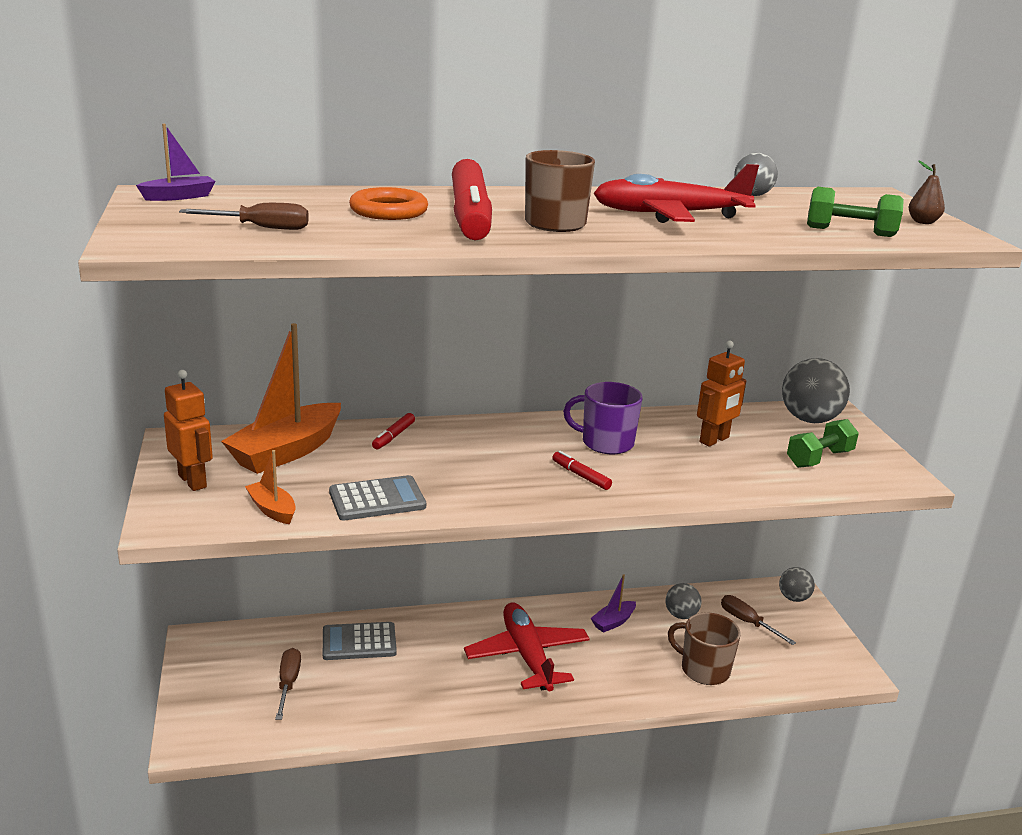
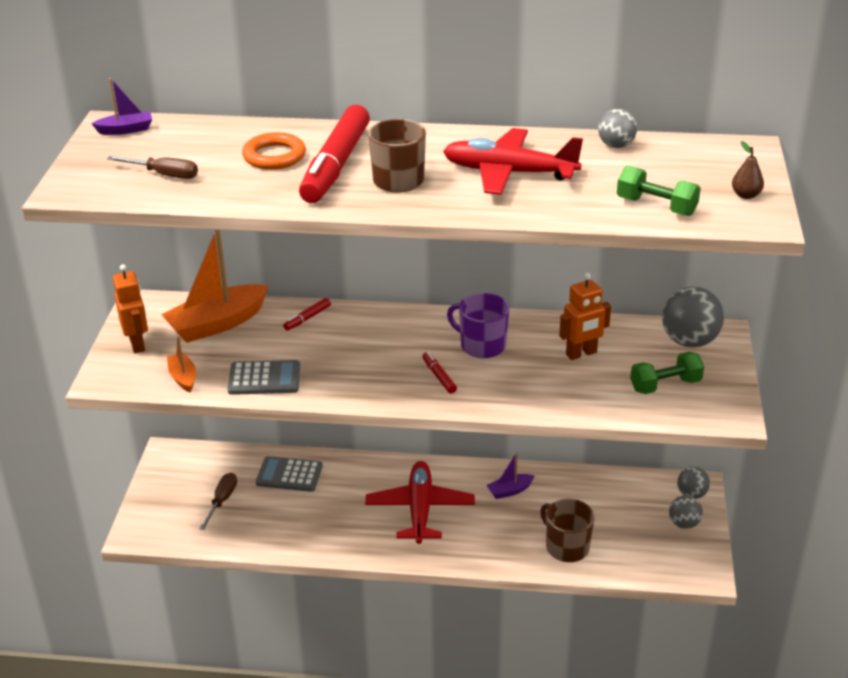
camera: 20 degrees right, 10 degrees up
(681, 615) = (574, 494): grey ball -> grey ball (684, 524)
(747, 622) = (632, 511): brown screwdriver -> none

